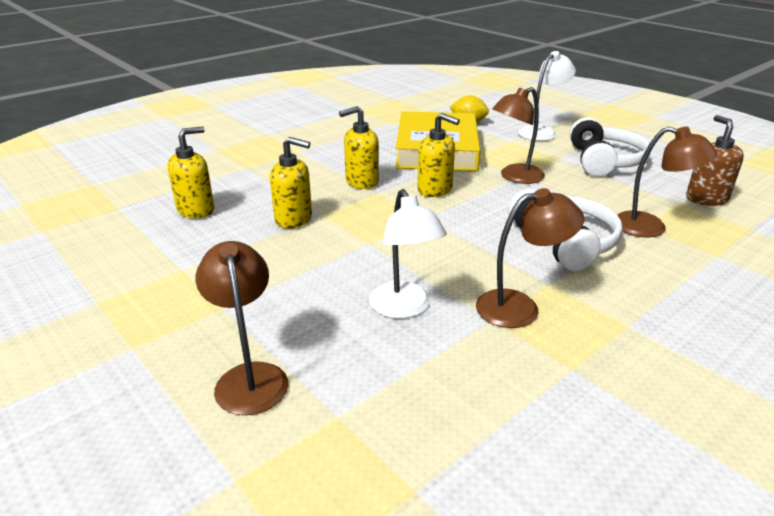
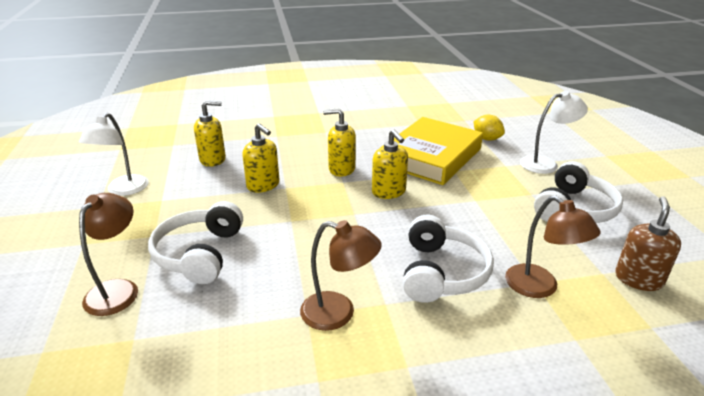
camera: 30 degrees right, 0 degrees up
(306, 306) = (200, 254): none -> white headphones
(404, 308) = (257, 280): white lamp -> white lamp (123, 190)
(515, 177) = (469, 200): brown lamp -> none

